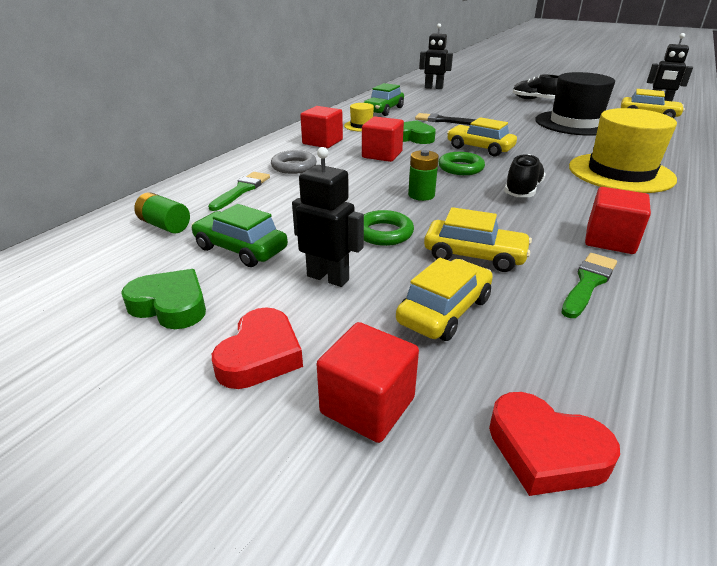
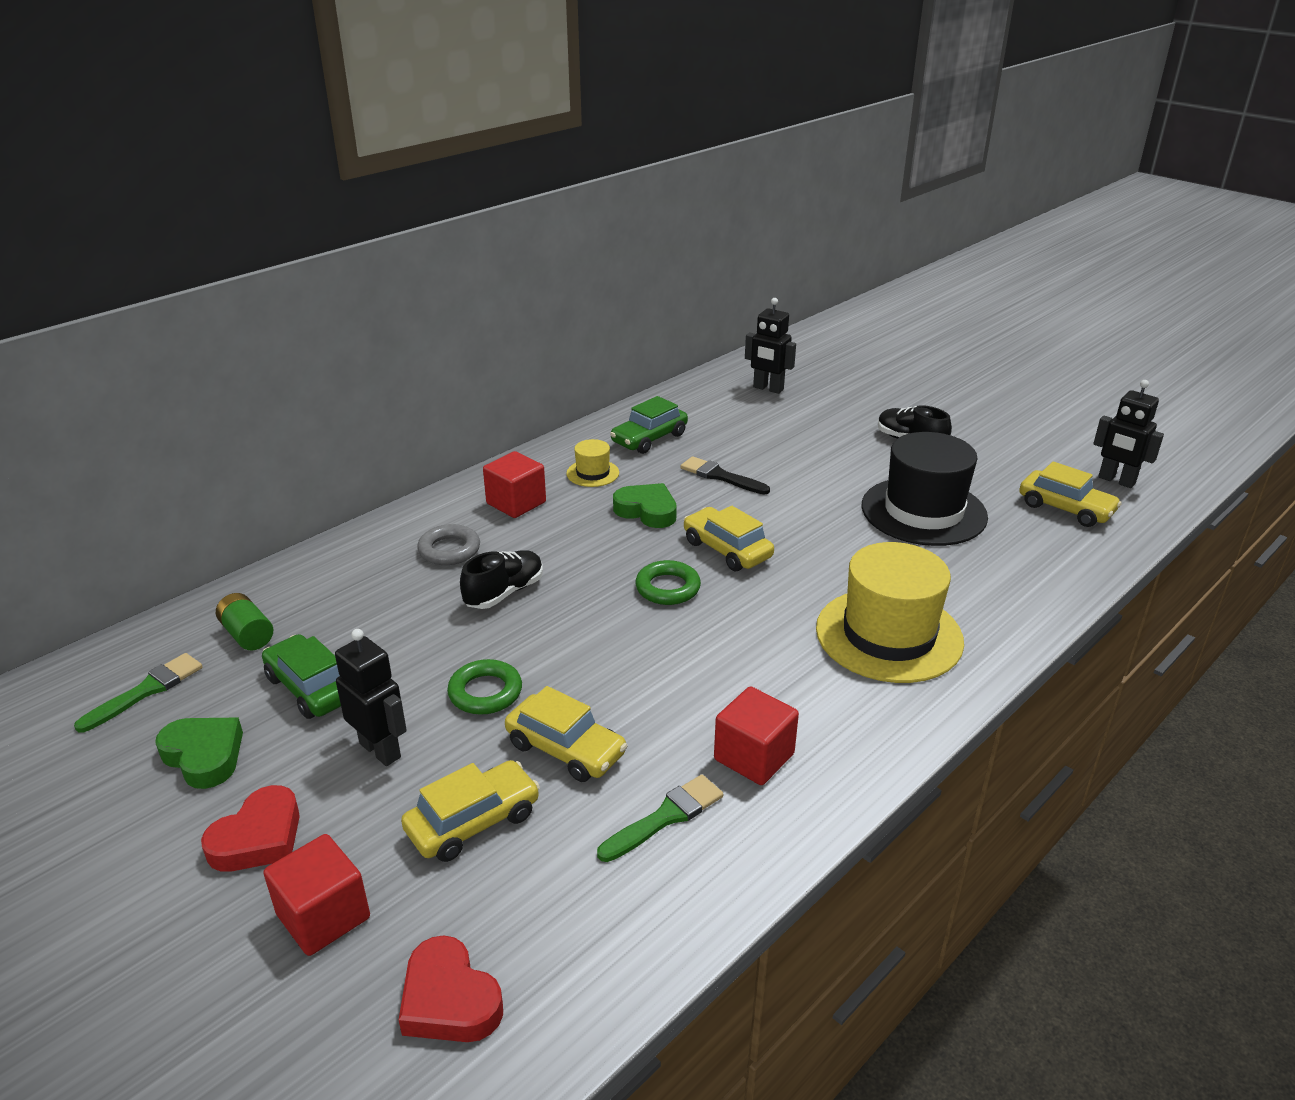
camera: 15 degrees right, 0 degrees up
(241, 190) = (361, 586): green brush -> green brush (146, 691)
(382, 155) = (579, 543): red cube -> none
(421, 195) = (576, 633): green battery -> none
(522, 190) = (716, 647): black shoe -> black shoe (504, 593)

